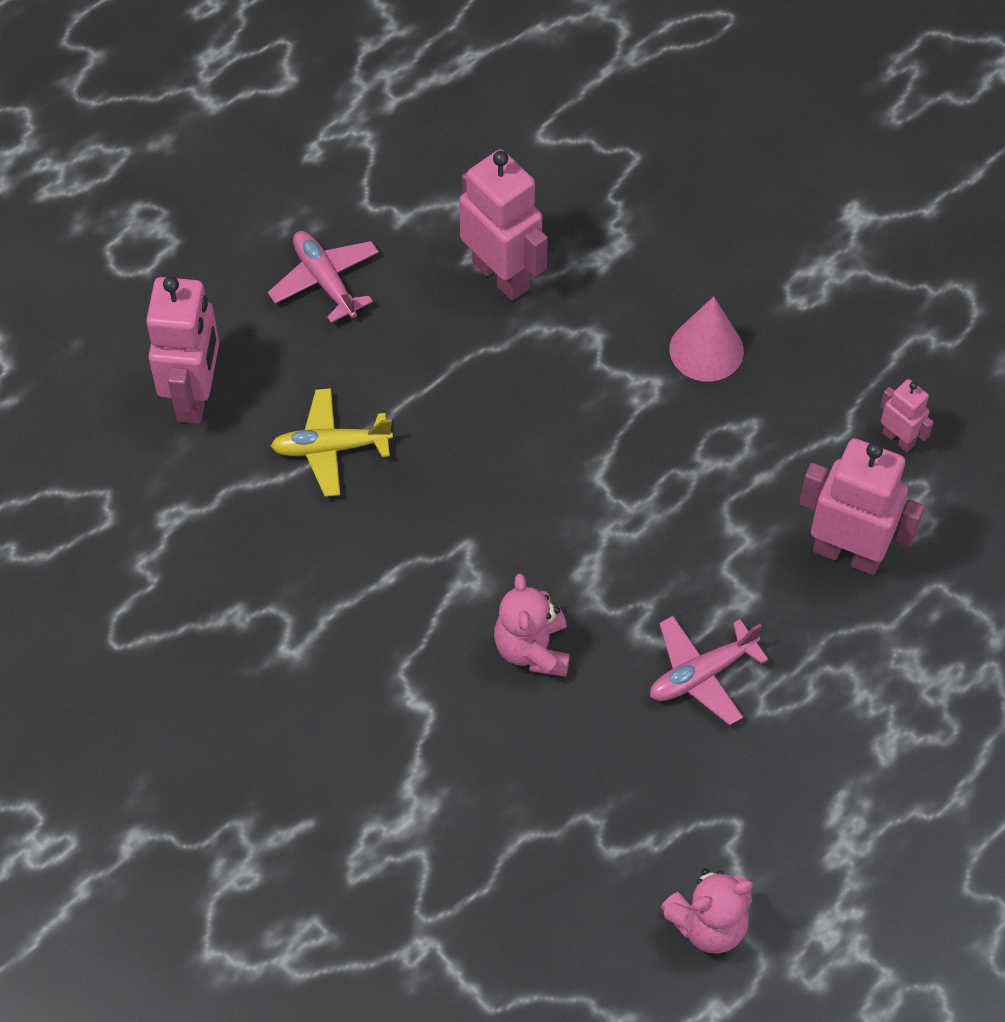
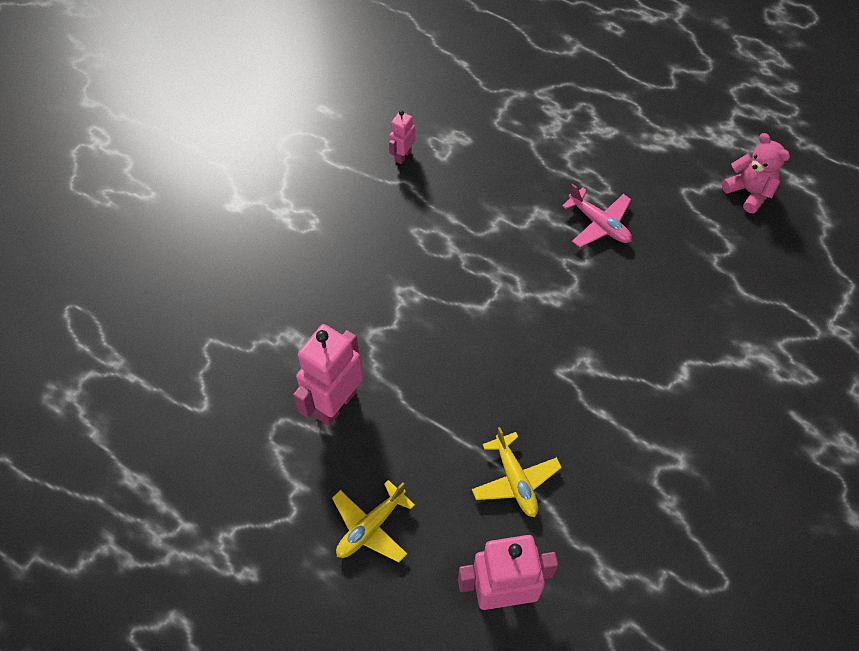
camera: 105 degrees left, 0 degrees up
(325, 281) = (371, 527): pink plane -> yellow plane
(532, 649) = (619, 316): pink teddy bear -> none
(706, 350) = (365, 266): pink cone -> none
(847, 553) = (490, 167): pink robot -> none

